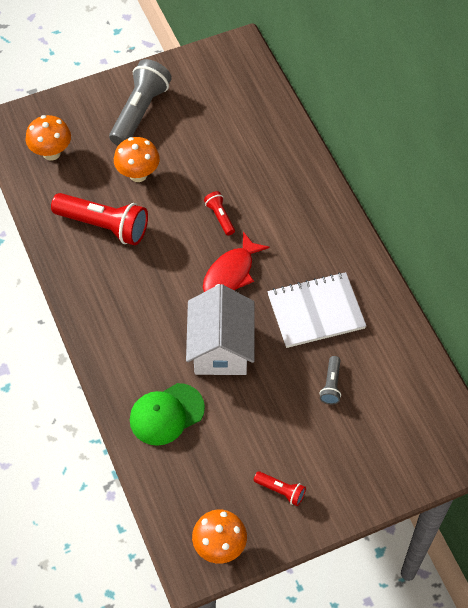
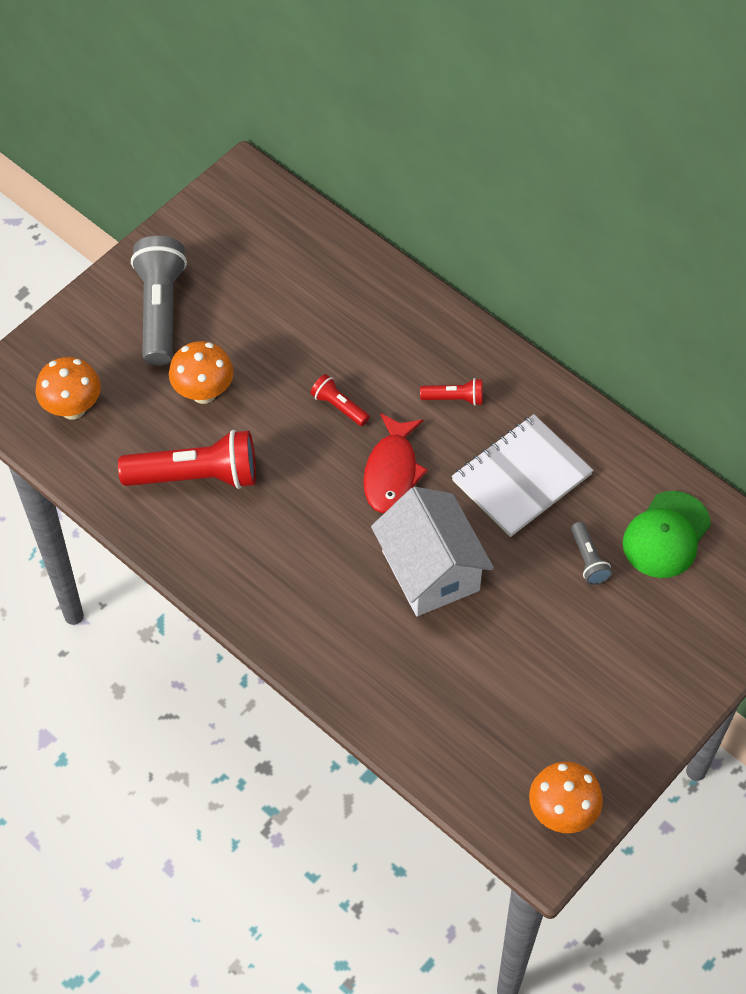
camera: 25 degrees left, 0 degrees up
(166, 414) = (408, 680): green cap -> green cap (666, 535)
(281, 491) = (598, 713): red flashlight -> red flashlight (454, 398)

